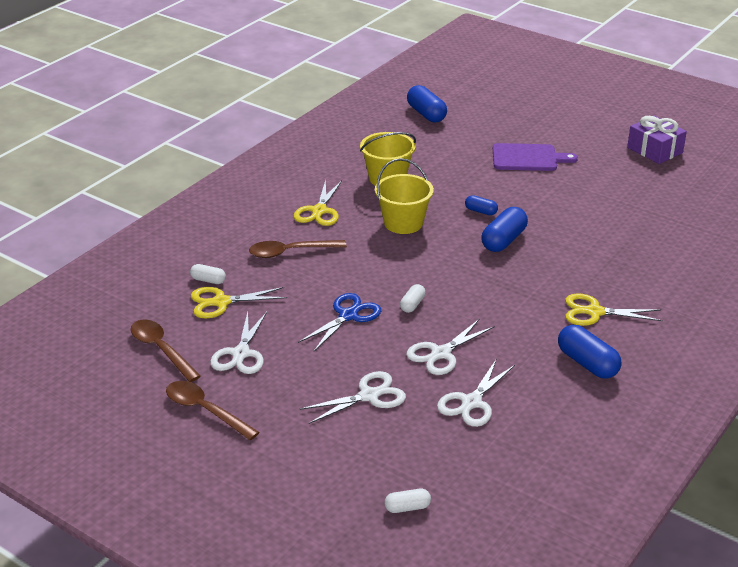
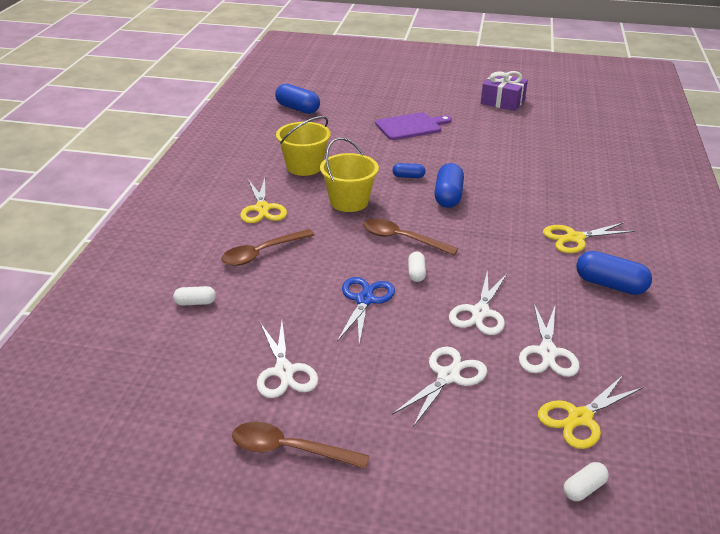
camera: 25 degrees left, 0 degrees up
(161, 350) = (192, 393): brown spoon -> brown spoon (402, 239)
(221, 302) = (225, 322): yellow scissors -> yellow scissors (580, 418)

